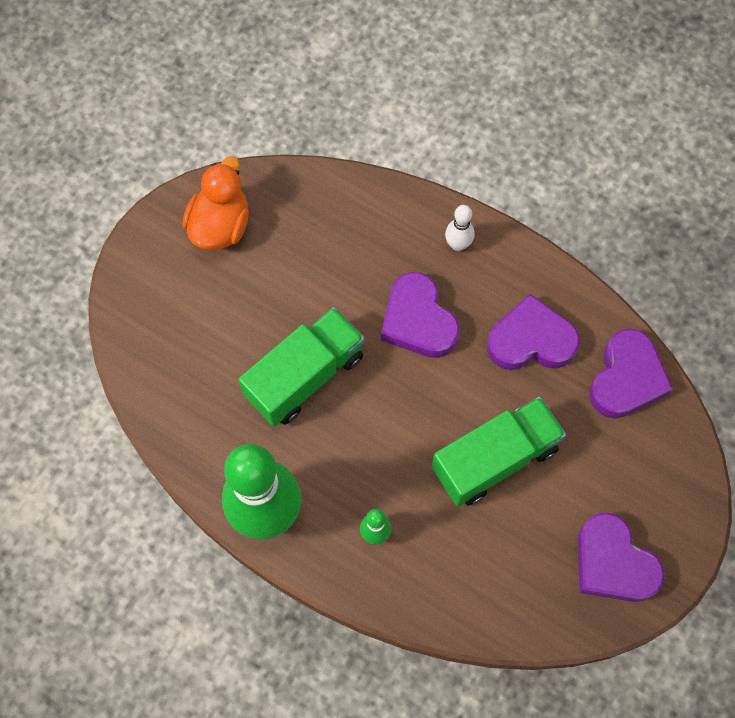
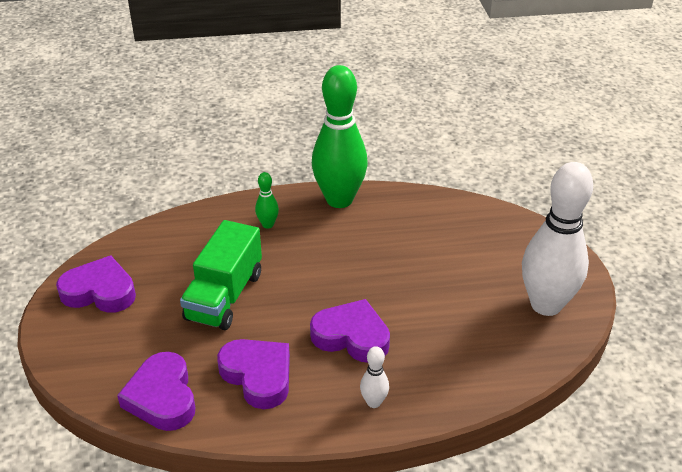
camera: 140 degrees right, 30 degrees down
(220, 225) = (546, 305): orange duck -> white bowling pin
(305, 376) = (391, 264): green truck -> none
(531, 340) = (258, 376): purple heart -> purple heart turned 90 degrees counterclockwise

